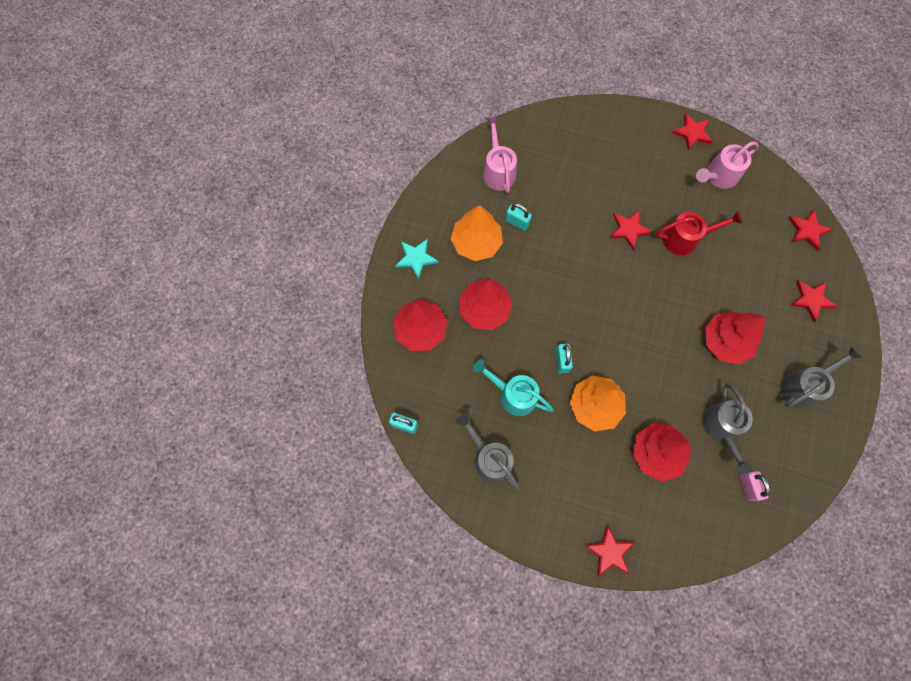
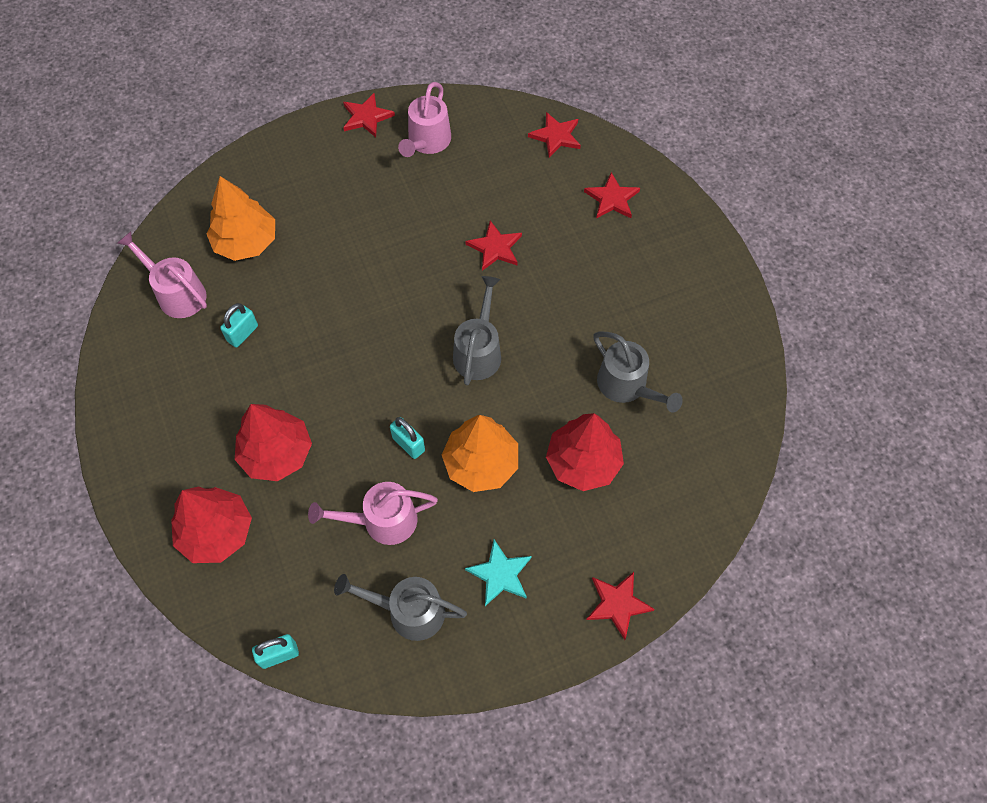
camera: 40 degrees left, 10 degrees down
(416, 258) = (149, 456): turquoise star -> turquoise star (500, 574)
(476, 242) = (210, 388): orange tree -> orange tree (246, 242)
(513, 394) = (381, 521): turquoise watering can -> pink watering can
(517, 222) = (243, 333): turquoise padlock -> turquoise padlock turned 45 degrees counterclockwise
(629, 229) = (375, 256): red star -> red star (495, 248)
(685, 238) = (442, 225): red watering can -> none
(725, 341) = (562, 298): red tree -> none
(748, 486) = (698, 423): pink padlock -> none
(803, 385) = (670, 285): grey watering can -> grey watering can (479, 351)

